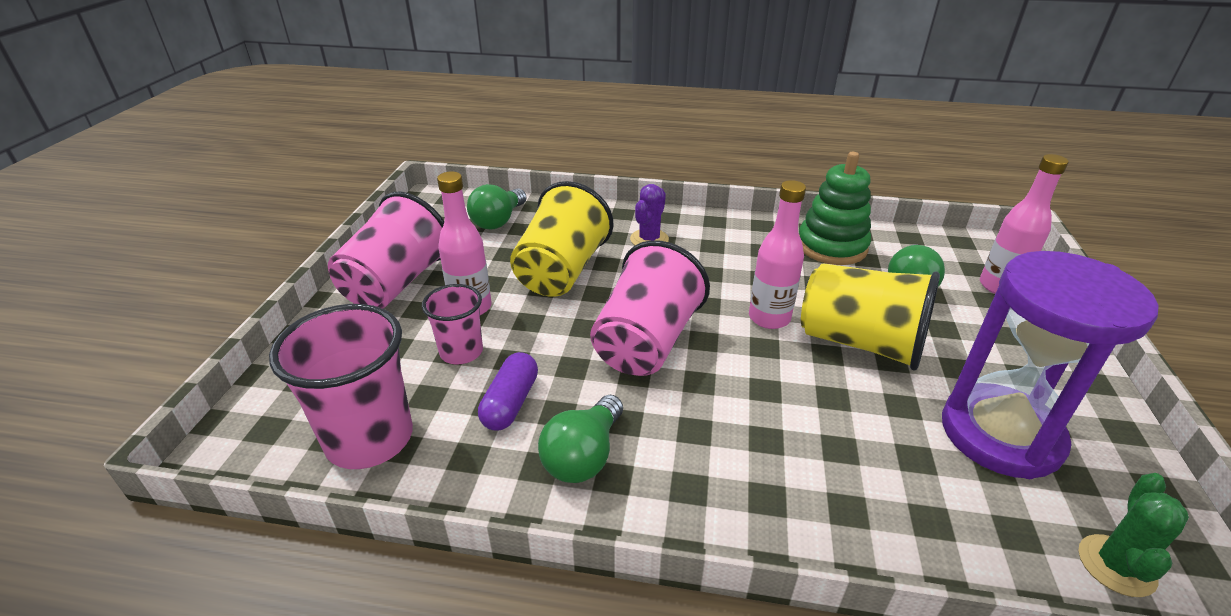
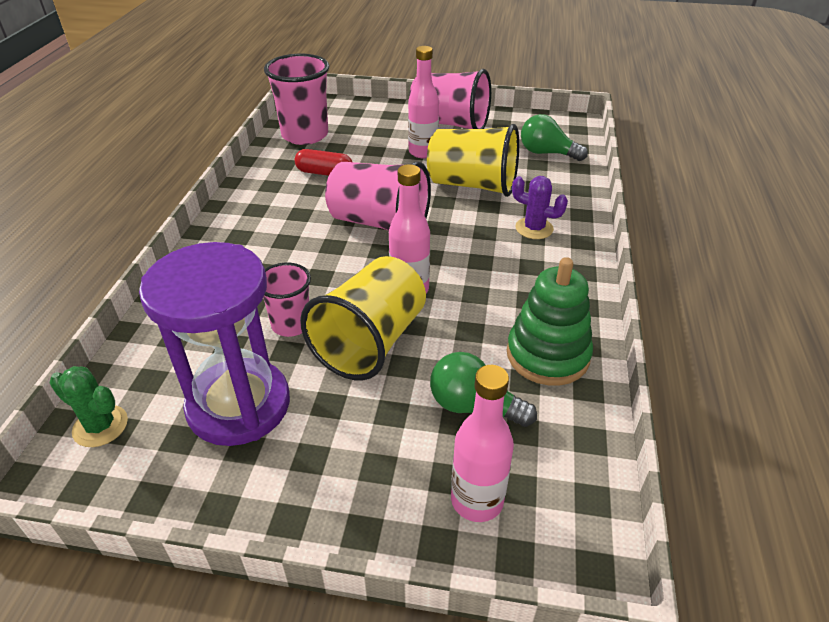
camera: 90 degrees right, 5 degrees up
(461, 352) = (374, 153): pink cup -> pink cup (291, 324)
(510, 403) = (324, 173): purple capsule -> red capsule
(584, 456) = (274, 199): green light bulb -> none

